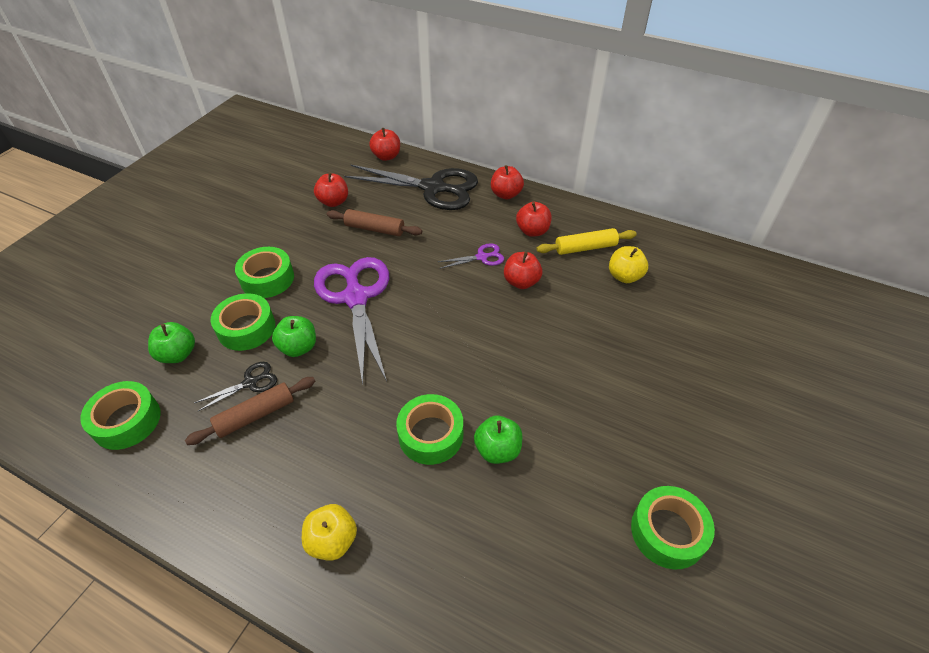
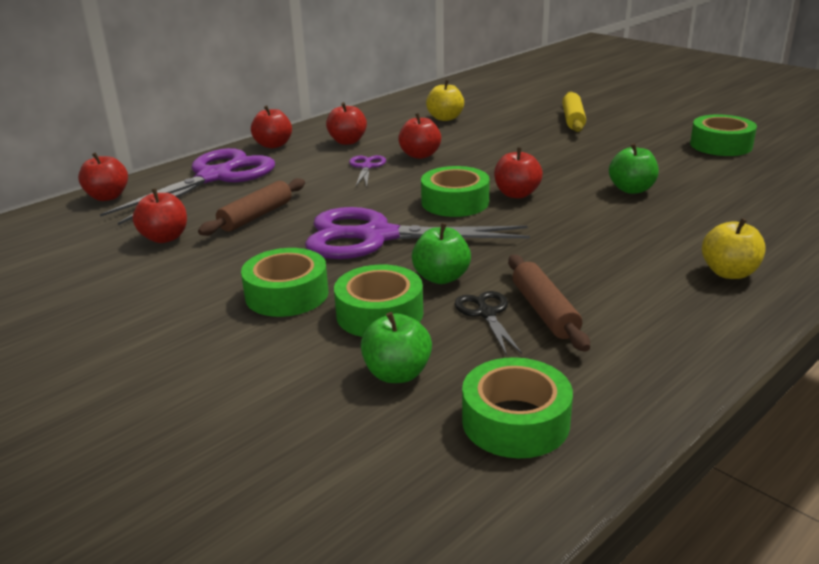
camera: 70 degrees left, 20 degrees down
(431, 435) = (606, 215): green tape -> green tape (455, 202)
(433, 188) = (215, 177): black scissors -> purple scissors
(458, 363) = (516, 194): none -> red apple
(585, 248) = (394, 125): yellow rolling pin -> yellow rolling pin (573, 119)

